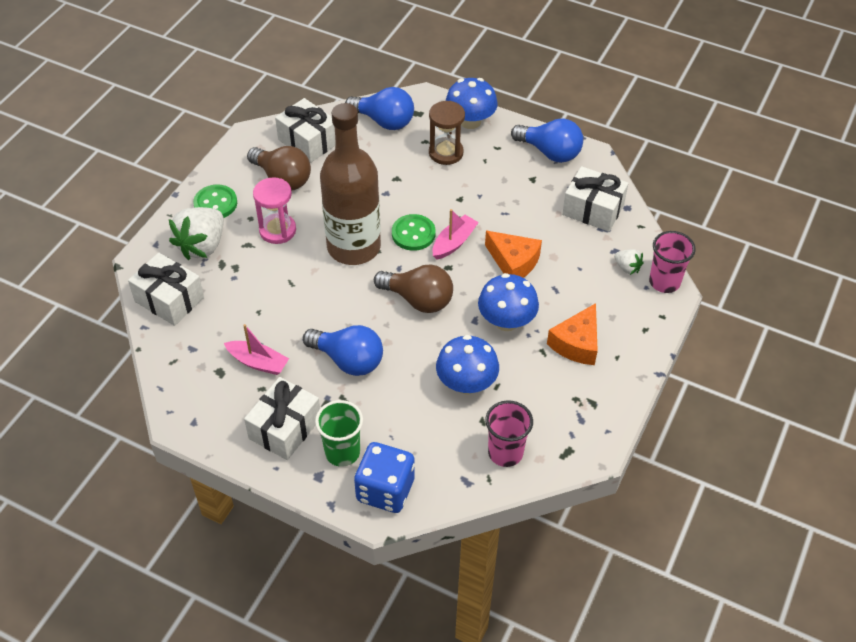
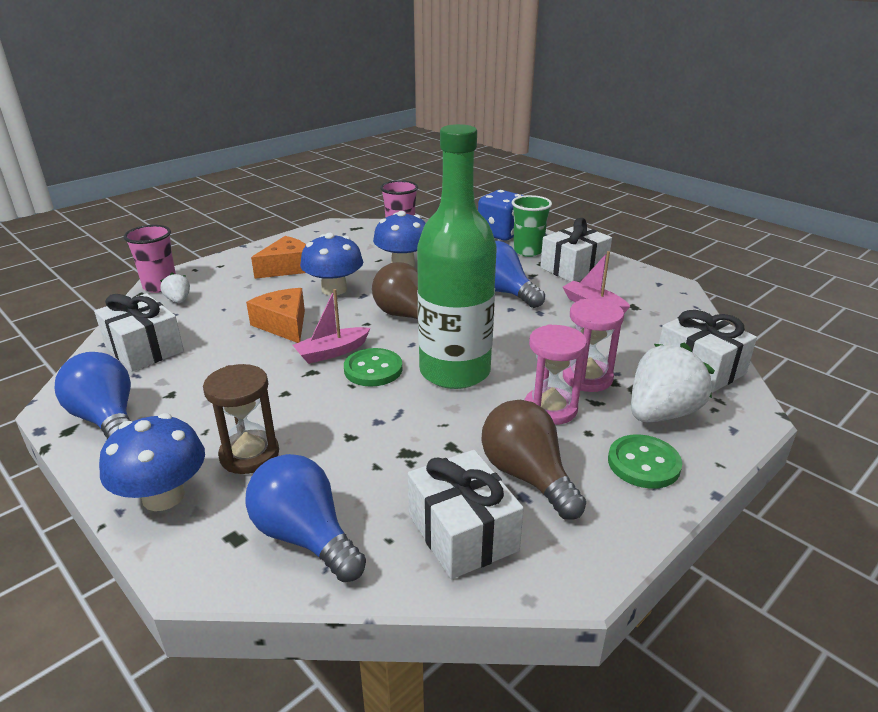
camera: 160 degrees left, 20 degrees down
(255, 266) = (587, 378): none -> pink hourglass
(354, 247) = (455, 371): brown bottle -> green bottle

